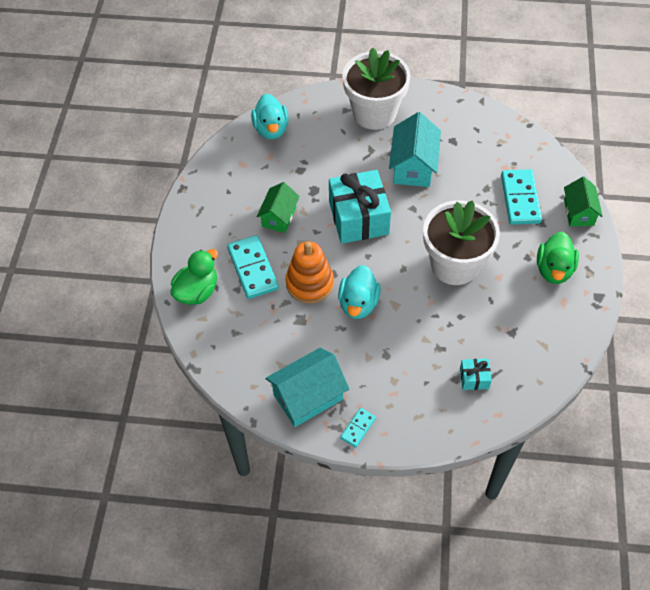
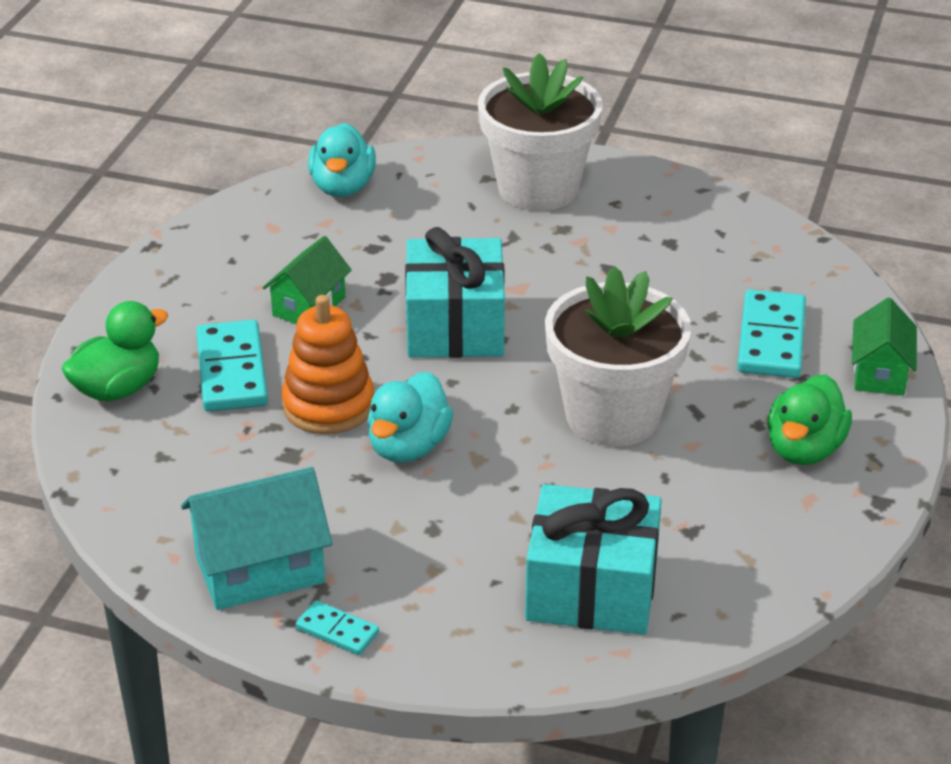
camera: 10 degrees right, 20 degrees down
(358, 428) = (337, 631): turquoise domino -> turquoise domino turned 75 degrees clockwise
(413, 166) = (583, 268): turquoise house -> none
(474, 378) = (592, 589): turquoise gift -> turquoise gift, size x2.24

